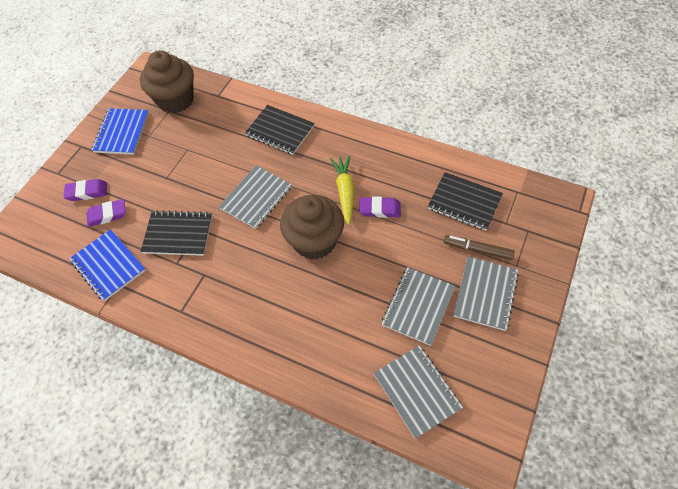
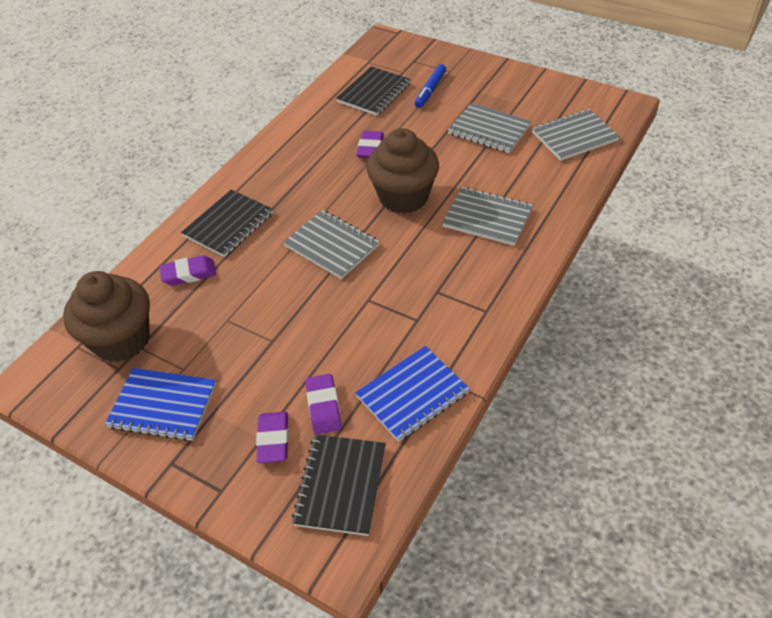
camera: 85 degrees left, 10 degrees down
(178, 234) = (373, 320): black notebook -> black notebook (341, 485)
(231, 120) = (189, 273): none -> purple eraser
(345, 192) = (340, 172): yellow carrot -> none
(477, 250) = (430, 90): brown marker -> blue marker
(485, 294) = (478, 90): grey notebook -> grey notebook (487, 218)

